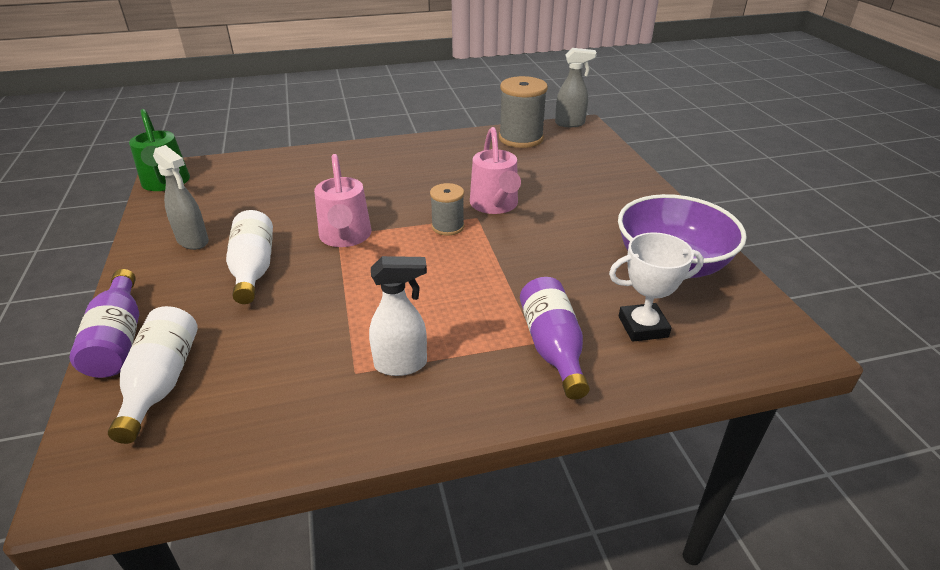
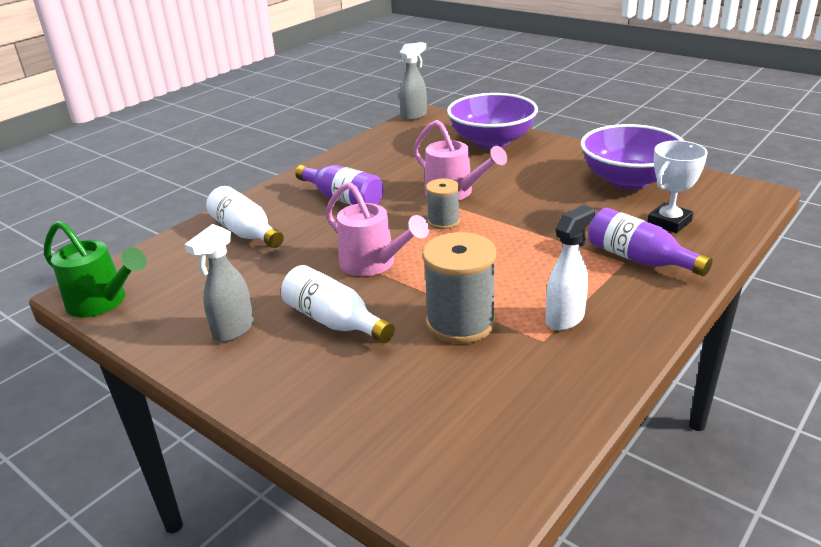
camera: 35 degrees left, 5 degrees down
(118, 339) = (307, 429): purple bottle -> purple bottle (343, 199)
(161, 382) = (407, 431): white bottle -> white bottle (246, 233)
(193, 241) = (233, 330): grey spray bottle -> grey spray bottle turned 120 degrees clockwise
(521, 138) = (393, 140): grey spool -> grey spool (460, 323)
(600, 171) = (492, 141): none -> purple bowl

